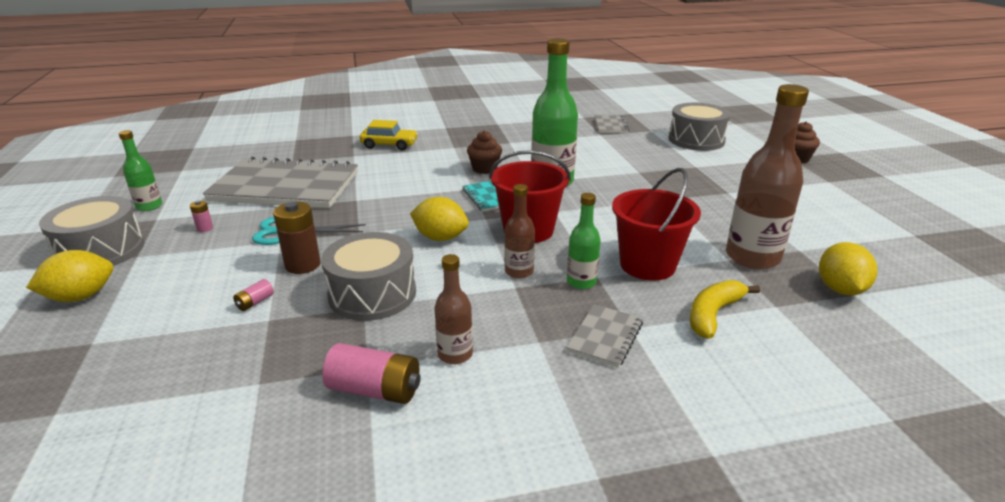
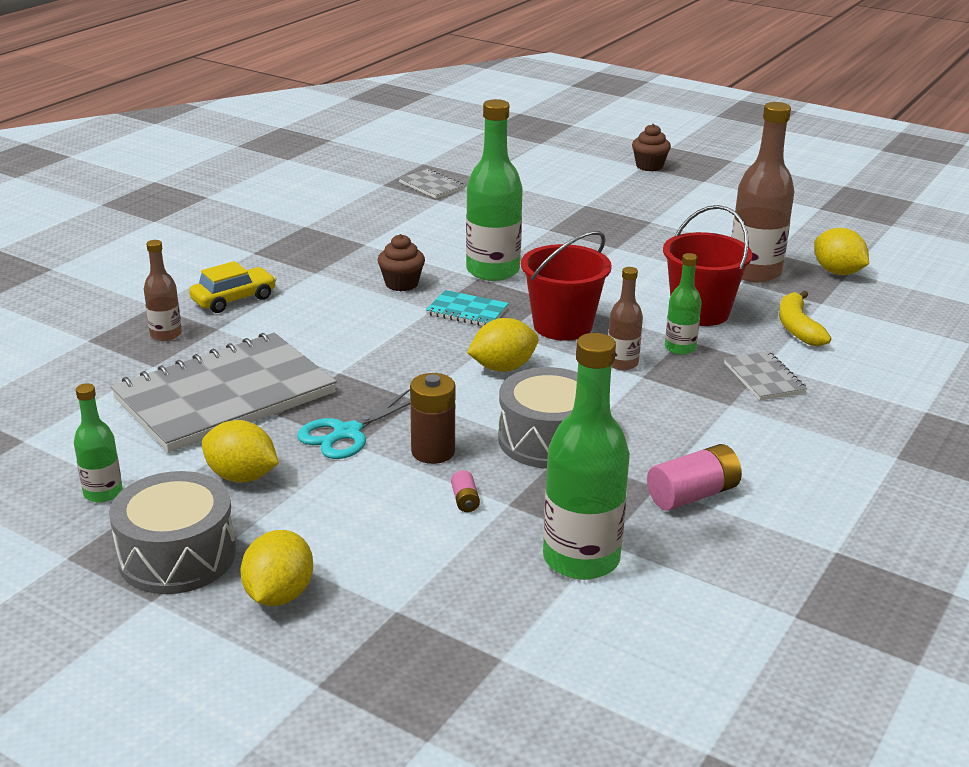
camera: 45 degrees left, 0 degrees up
(205, 228) = (242, 476): pink battery -> yellow lemon
(223, 383) = (581, 559): none -> green bottle
(455, 354) = (696, 443): brown bottle -> brown bottle (166, 334)
(696, 140) = (539, 175): grey drum -> none

